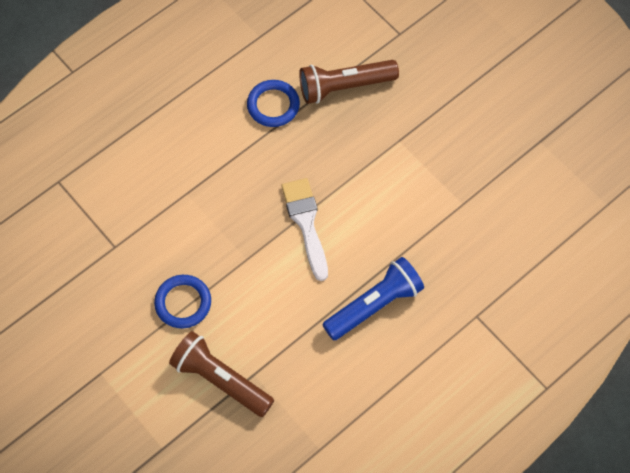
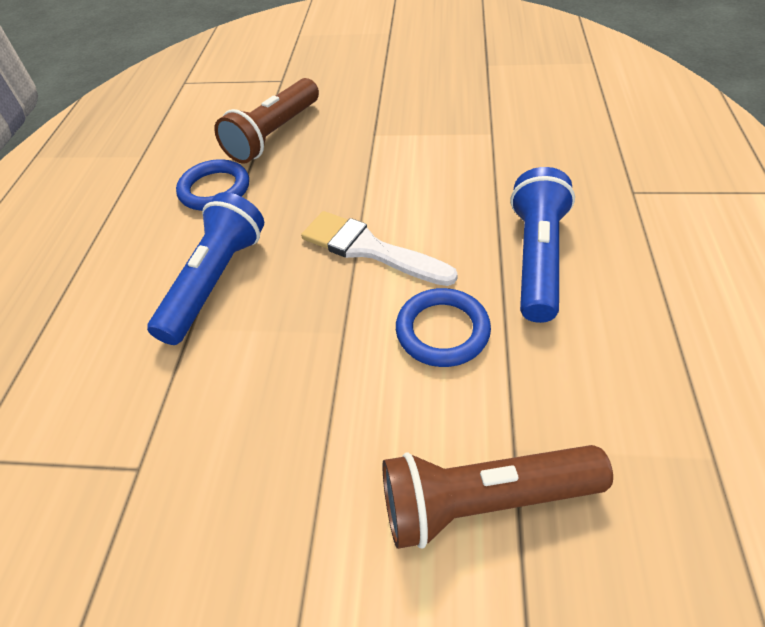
camera: 40 degrees left, 15 degrees down
(183, 303) = (316, 450): blue ring -> blue ring (442, 331)
(219, 174) = (215, 281): none -> blue flashlight

